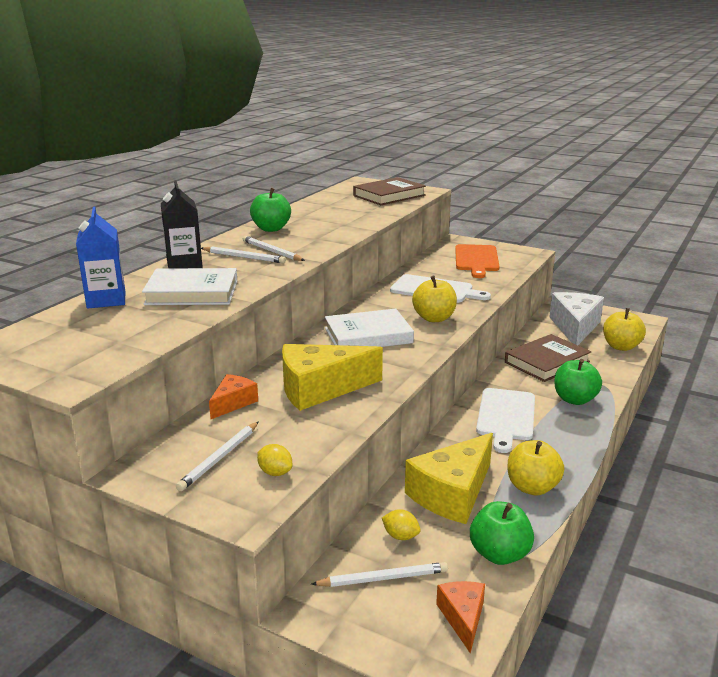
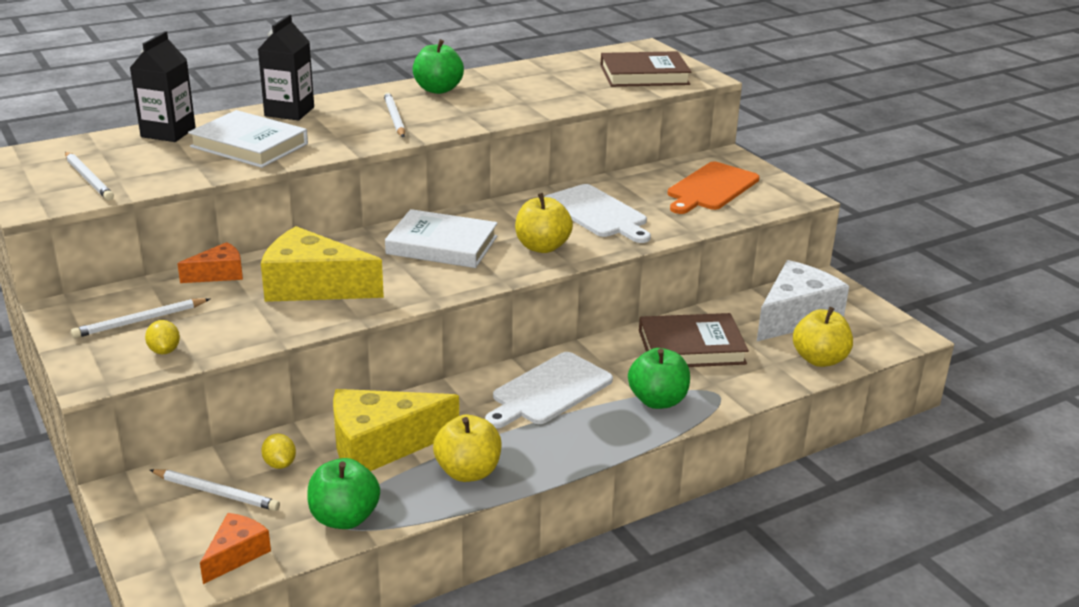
camera: 30 degrees right, 5 degrees up
(106, 300) = (168, 132): blue carton -> black carton
(243, 257) = (356, 118): white pencil -> white pencil (88, 179)

